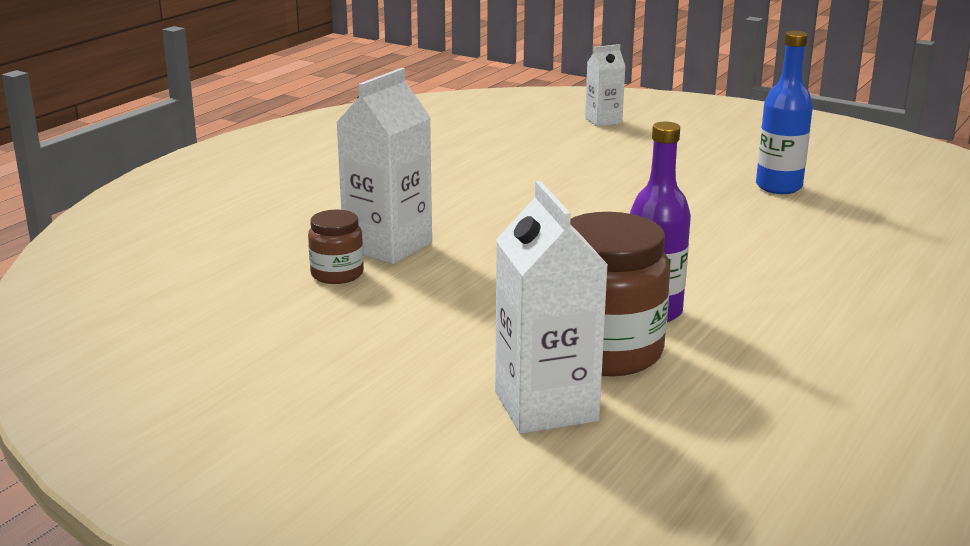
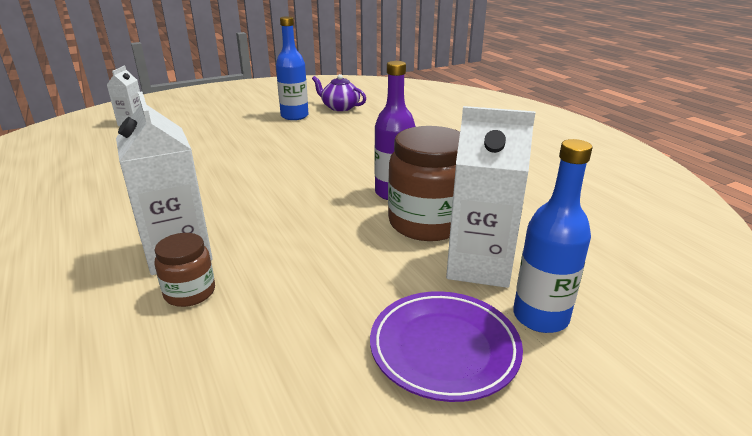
camera: 60 degrees left, 5 degrees up
(373, 417) = (444, 349): none -> purple plate
(483, 464) = (540, 317): none -> blue bottle
(865, 202) = (340, 107): none -> purple teapot

